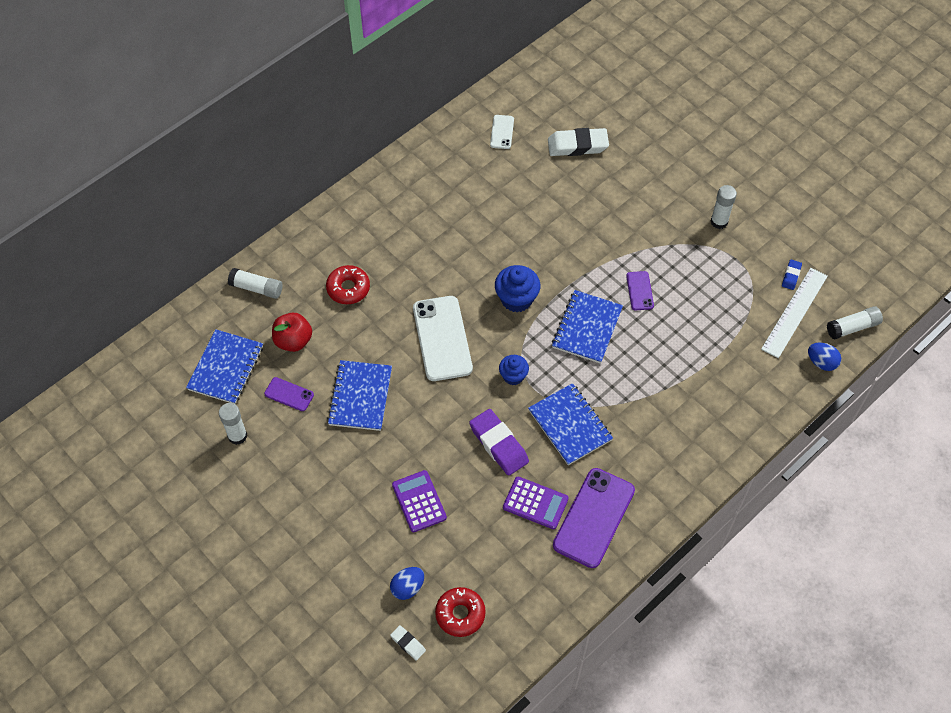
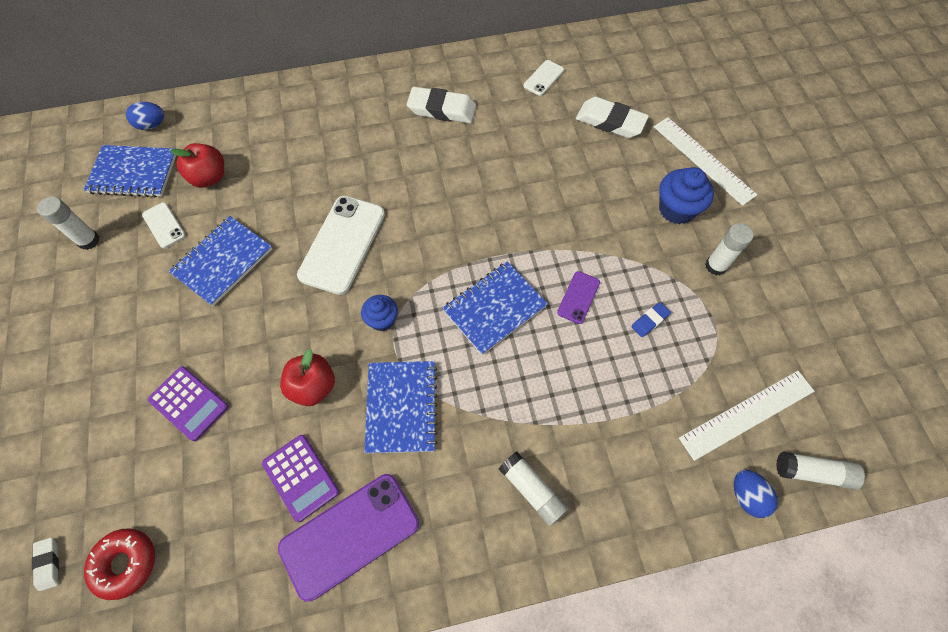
camera: 30 degrees right, 5 degrees up
(226, 368) = (133, 173): blue notebook -> blue notebook turned 45 degrees clockwise
(256, 288) = (218, 115): white glue stick -> white glue stick (532, 490)
(289, 394) = (164, 225): purple phone -> white phone
(348, 288) = (295, 154): red donut -> none
(407, 587) = (101, 495): blue egg -> blue egg (152, 125)
(419, 501) = (189, 403): purple calculator -> purple calculator turned 120 degrees clockwise
(439, 196) = (442, 109): none -> white eraser
(498, 444) = (313, 386): purple eraser -> red apple
(516, 299) = (443, 241): blue cupcake -> blue cupcake (676, 209)
(664, 145) = (703, 160): none -> white ruler
(791, 276) = (767, 368): blue eraser -> blue eraser (650, 321)

